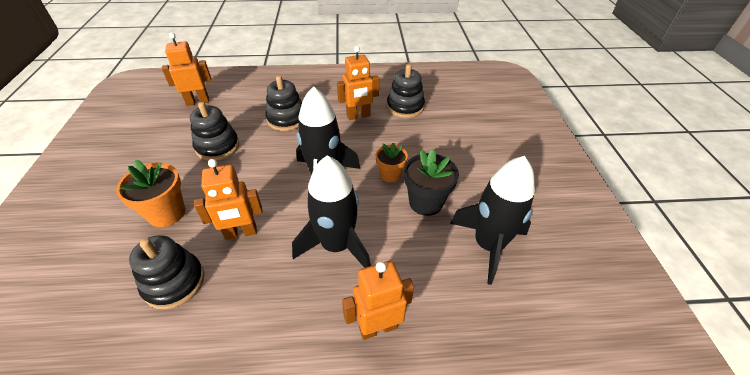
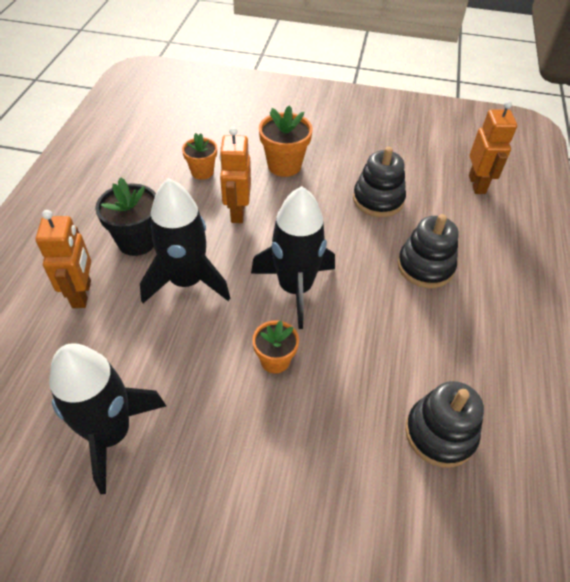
camera: 105 degrees right, 5 degrees up
(174, 282) = (202, 172): black stacking toy -> orange flower pot
(358, 116) = (421, 354): orange robot -> none
(425, 202) = (209, 386): black flower pot -> black flower pot (137, 241)

